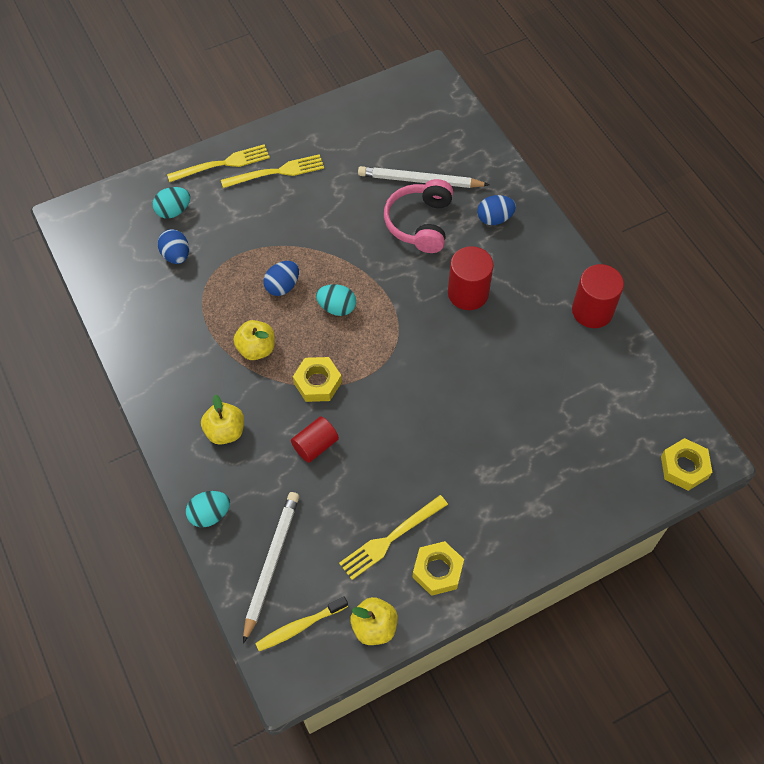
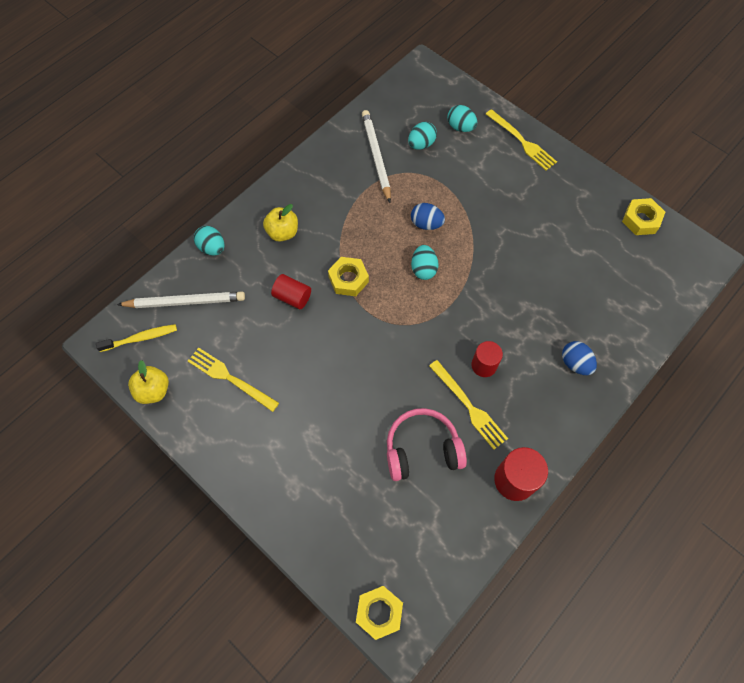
camera: 70 degrees right, 5 degrees up
(176, 255) = (421, 144): blue egg -> turquoise egg
(256, 349) = (361, 227): yellow apple -> none
(277, 172) = (534, 181): yellow fork -> yellow fork (469, 406)
(299, 627) = (141, 338): yellow toothbrush -> yellow toothbrush turned 120 degrees clockwise
(420, 180) = (584, 289): white pencil -> white pencil (376, 156)
(420, 223) = (538, 303): pink headphones -> pink headphones (422, 449)
(437, 570) = (213, 422): yellow nut -> yellow nut (641, 220)
(468, 293) = (484, 365): red cylinder -> red cylinder, size x0.67

